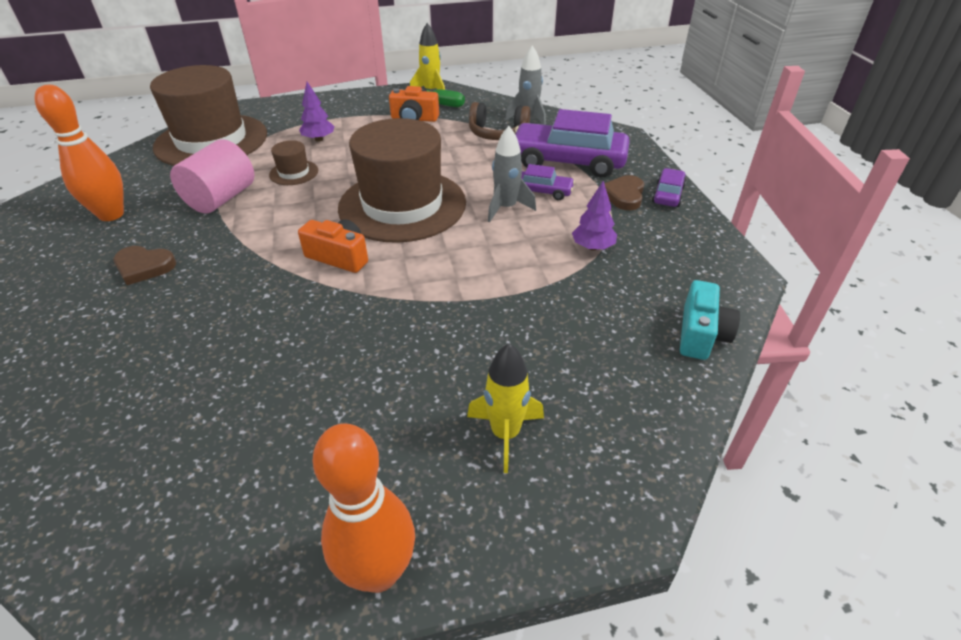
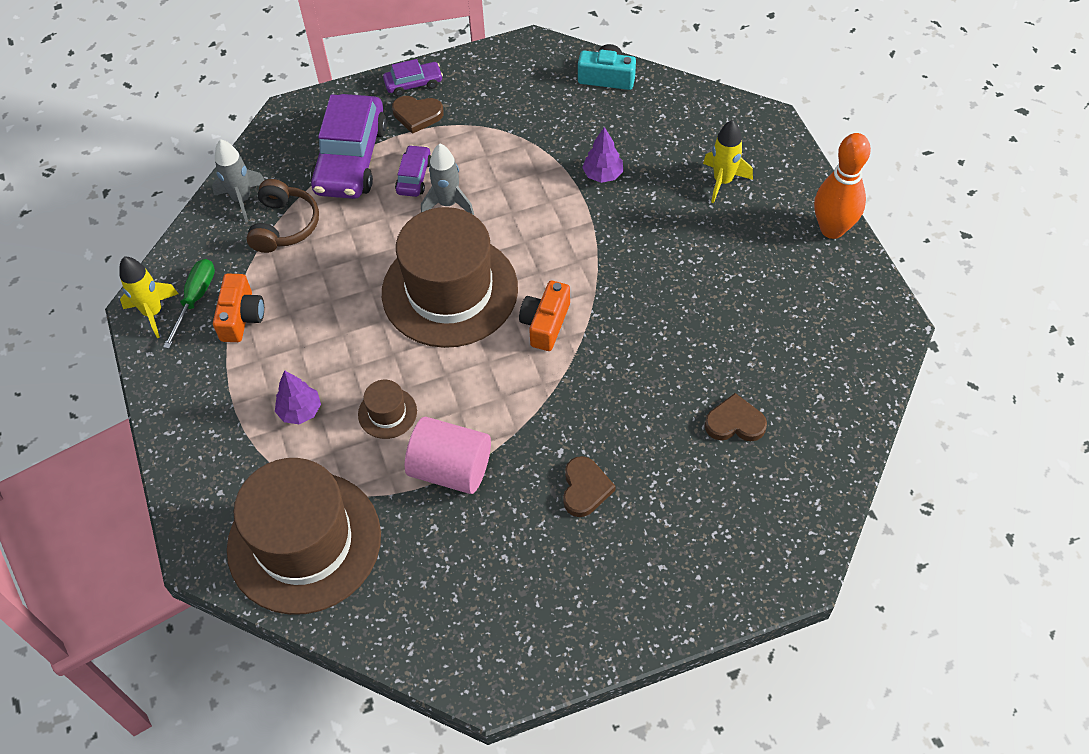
camera: 95 degrees left, 15 degrees up
(111, 214) = (495, 574): orange bowling pin -> none
(129, 386) = (735, 422): none -> brown heart
(592, 247) = (506, 138): purple tree -> purple tree (603, 175)
(668, 194) = (413, 83): purple car -> purple car turned 150 degrees clockwise

